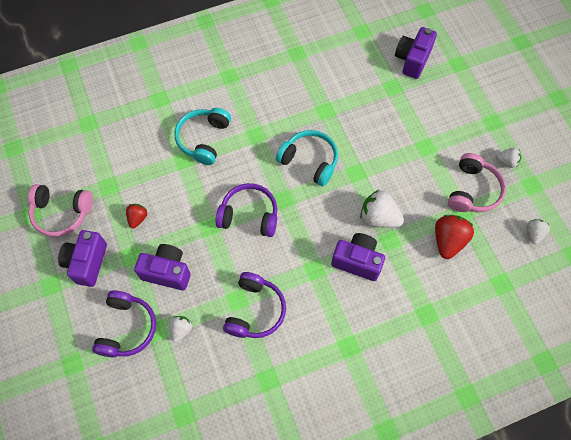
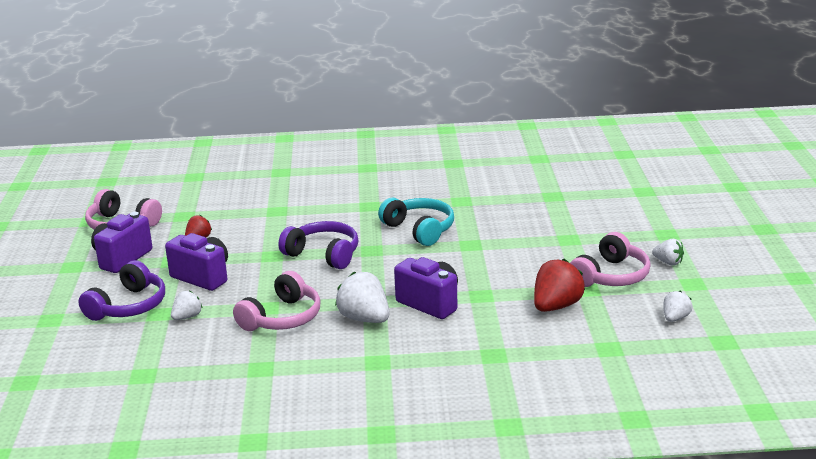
camera: 20 degrees right, 40 degrees down
(203, 139) = (309, 201): turquoise headphones -> none
(255, 310) = (282, 318): purple headphones -> pink headphones
(379, 217) = (477, 278): white strawberry -> white strawberry (364, 319)
(412, 60) = (588, 182): purple camera -> none

